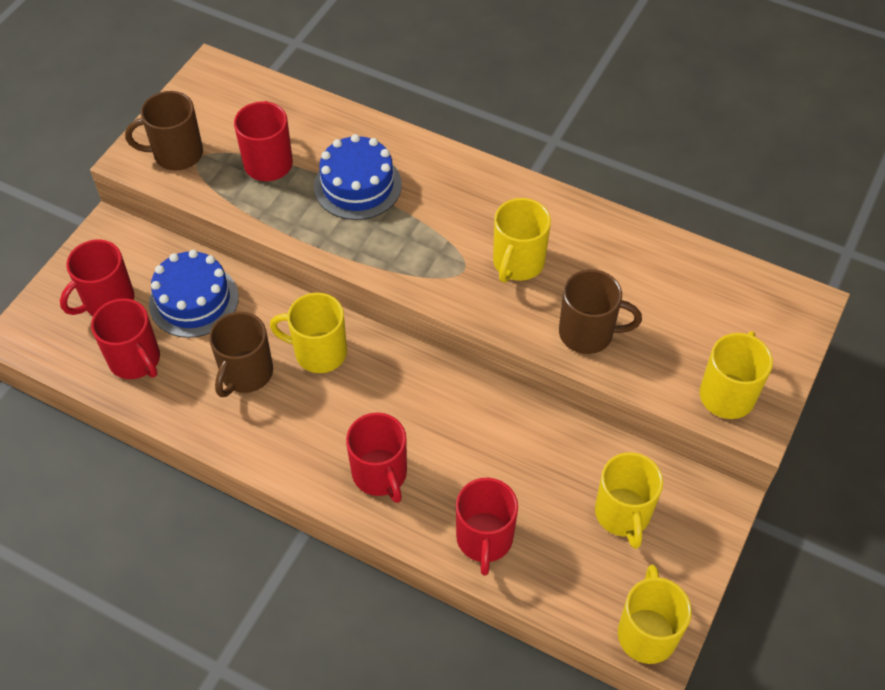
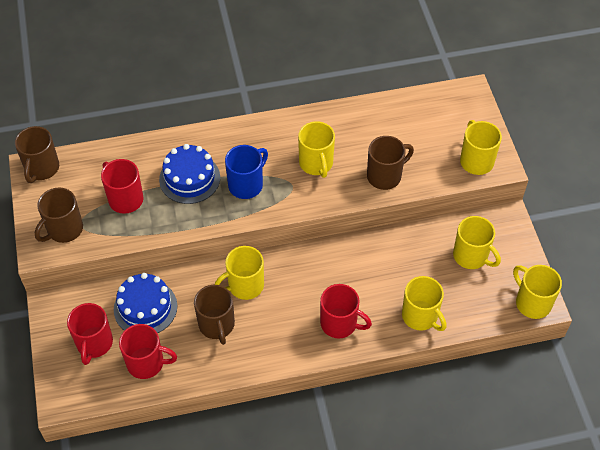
camera: 40 degrees left, 0 degrees up
(220, 77) = (42, 168): none -> brown mug
(412, 234) = (246, 185): none -> blue mug
(484, 539) = (420, 316): red mug -> yellow mug

